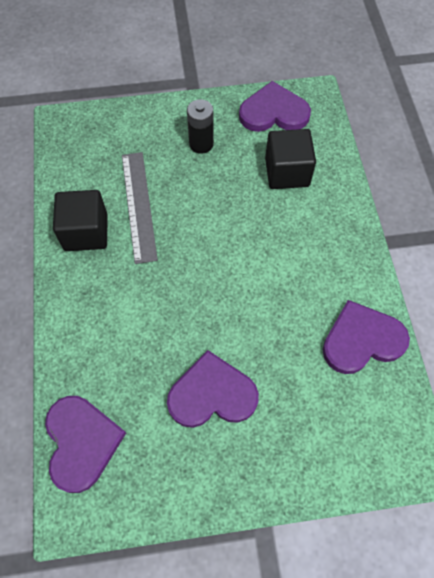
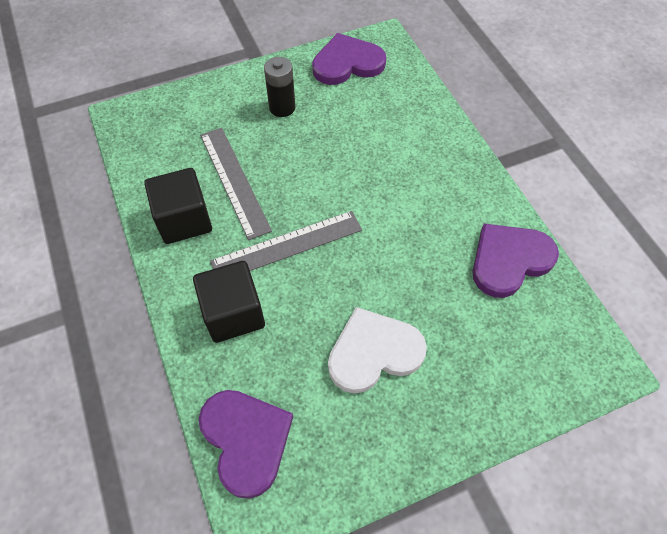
camera: 15 degrees left, 5 degrees down
(167, 277) = (287, 245): none -> grey ruler
(212, 394) = (374, 352): purple heart -> white heart
(287, 172) = (379, 117): black cube -> black cube (233, 313)

